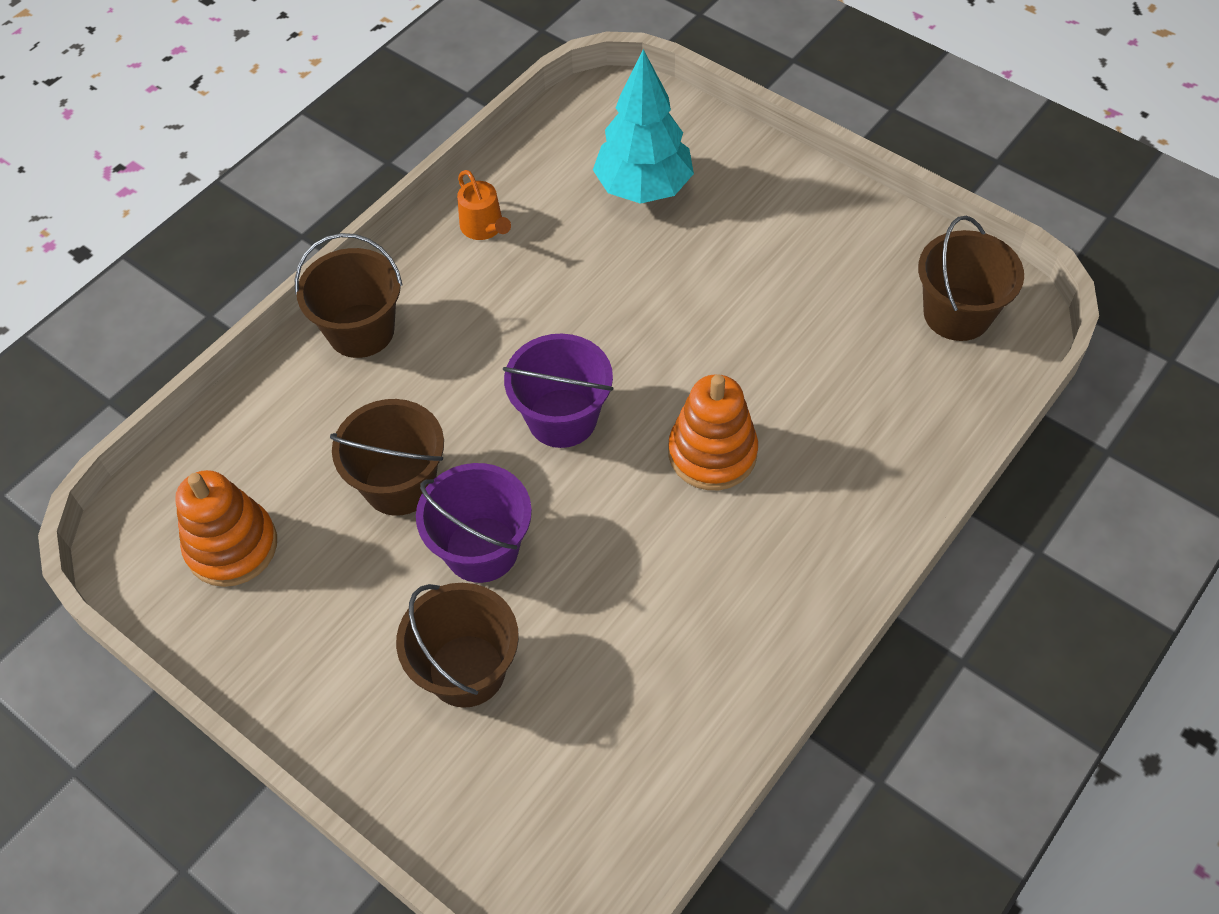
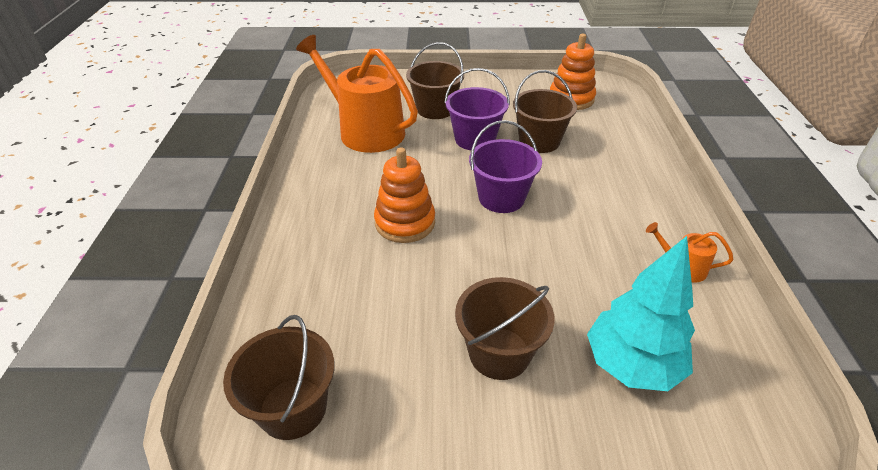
camera: 140 degrees right, 15 degrees down
(361, 331) = (650, 181): brown bucket -> brown bucket (499, 353)
(626, 686) = (365, 131): none -> orange watering can

